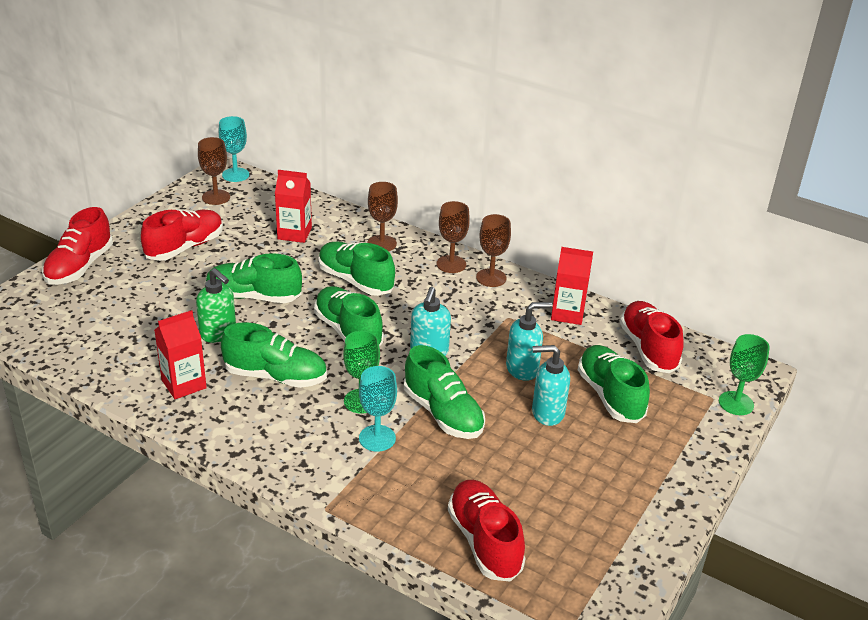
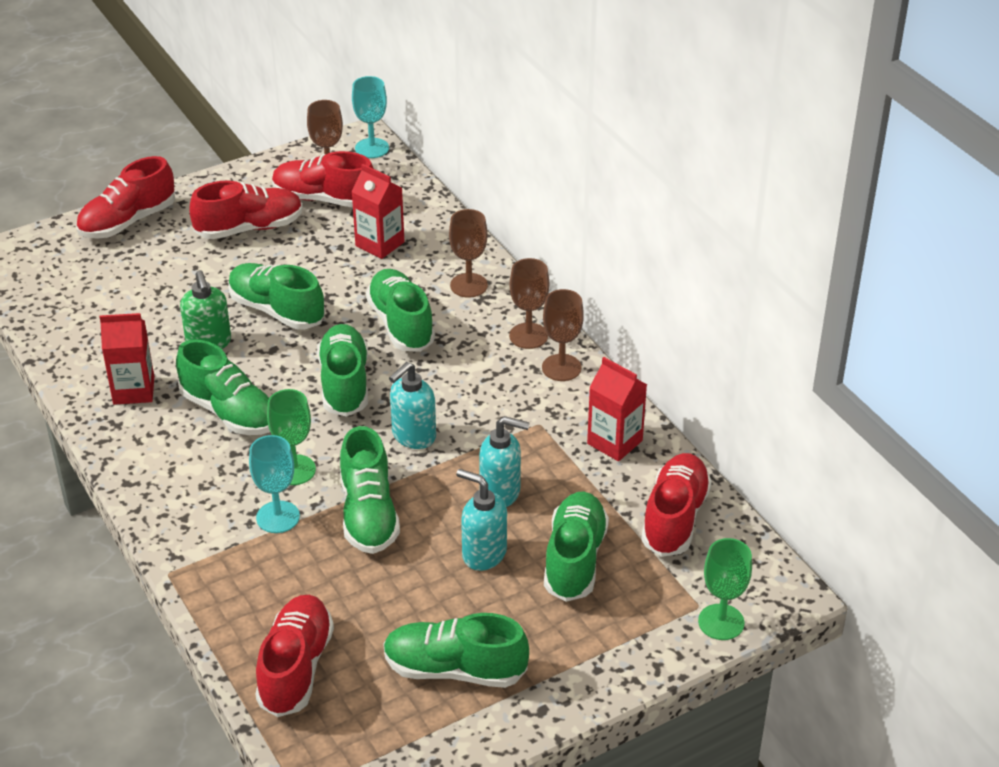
camera: 30 degrees right, 5 degrees up
(227, 215) = (324, 199): none -> red shoe
(598, 498) = (455, 669): none -> green shoe

